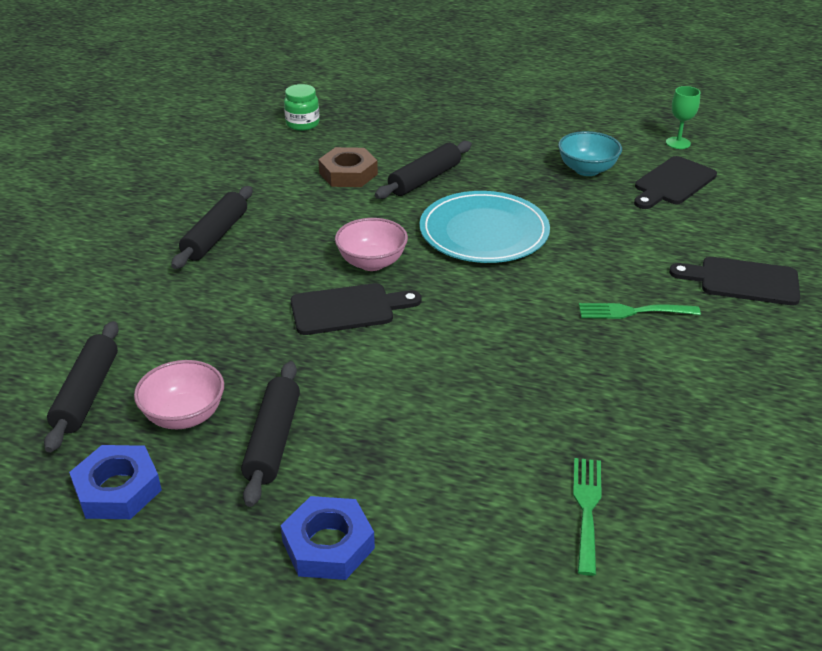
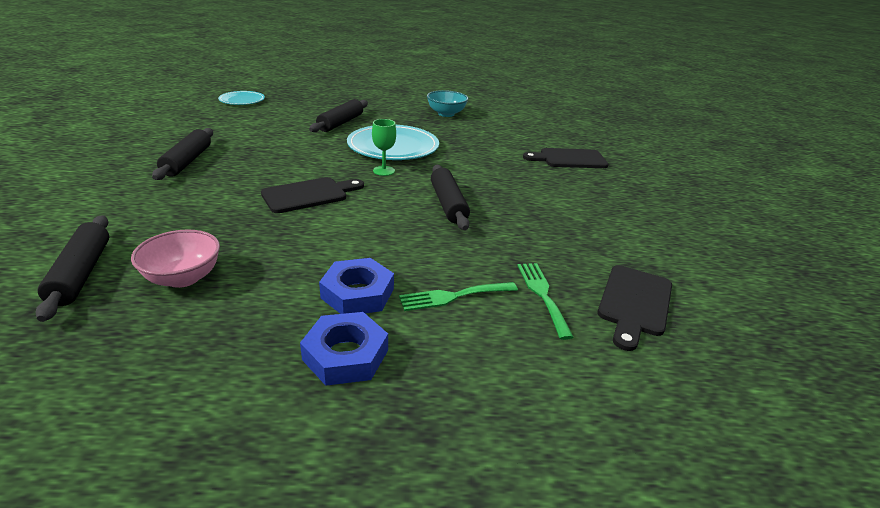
camera: 20 degrees left, 5 degrees down
(118, 489) = (123, 344): blue nut -> blue nut (357, 293)
(273, 440) = (271, 285): black rolling pin -> black rolling pin (448, 204)
(302, 124) = (242, 100): green jar -> turquoise plate
(348, 173) = (284, 123): brown nut -> none
(372, 262) = (318, 167): pink bowl -> none
(632, 312) = (511, 179): green fork -> green fork (453, 296)
(672, 183) = (501, 117): black cutting board -> black cutting board (634, 303)
(678, 143) = (494, 100): green goblet -> green goblet (384, 171)

